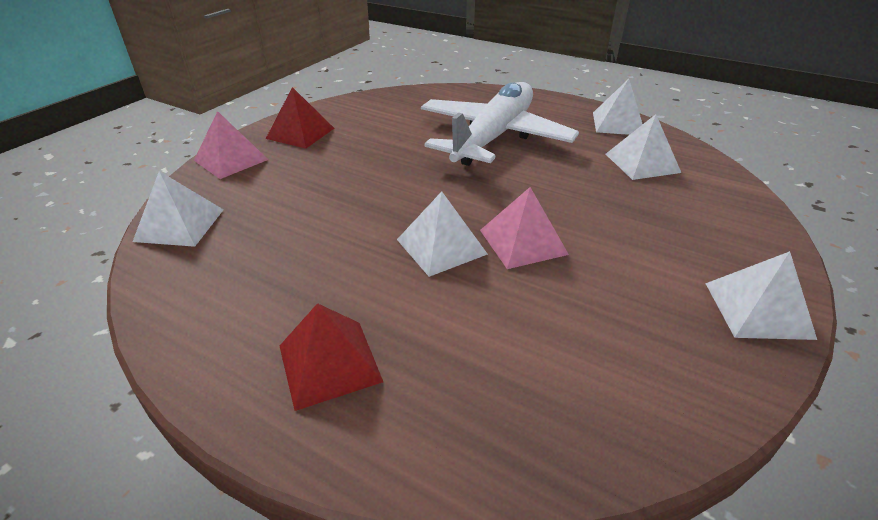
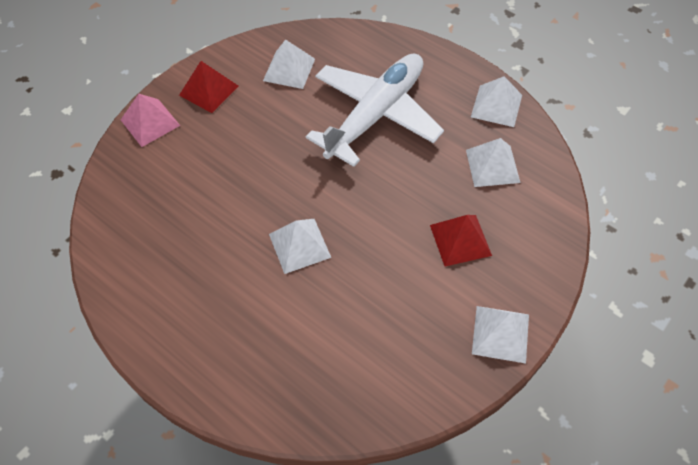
camera: 10 degrees right, 20 degrees up
(179, 225) = (113, 198): white pyramid -> white pyramid (289, 69)
(329, 363) = (209, 338): red pyramid -> red pyramid (460, 240)
(523, 242) = (360, 248): pink pyramid -> none

